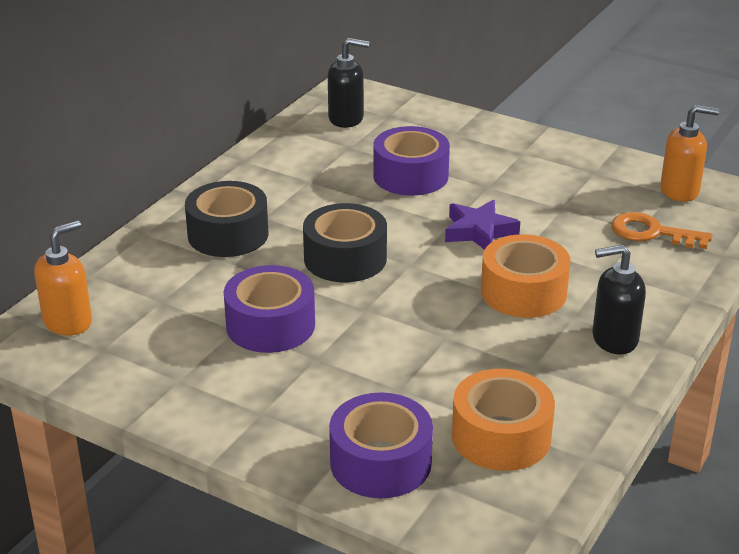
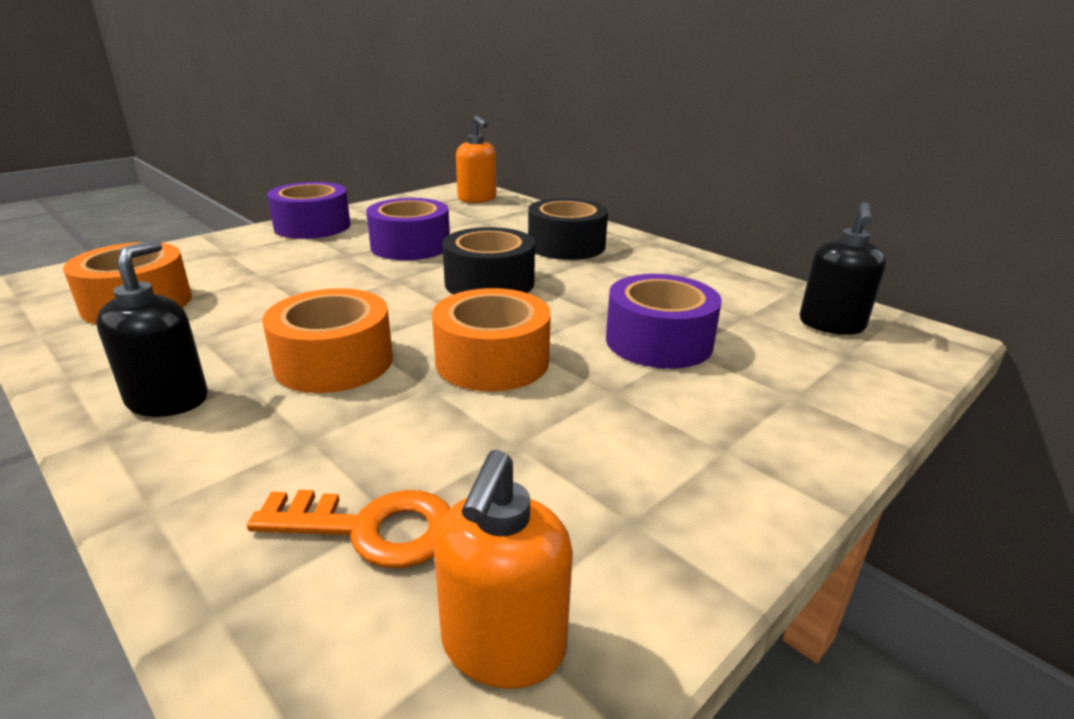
camera: 105 degrees right, 5 degrees down
(380, 462) = (191, 258): purple tape -> purple tape (312, 226)
(479, 231) = (492, 361): purple star -> orange tape
(652, 233) = (371, 529): orange key -> orange key turned 60 degrees clockwise

